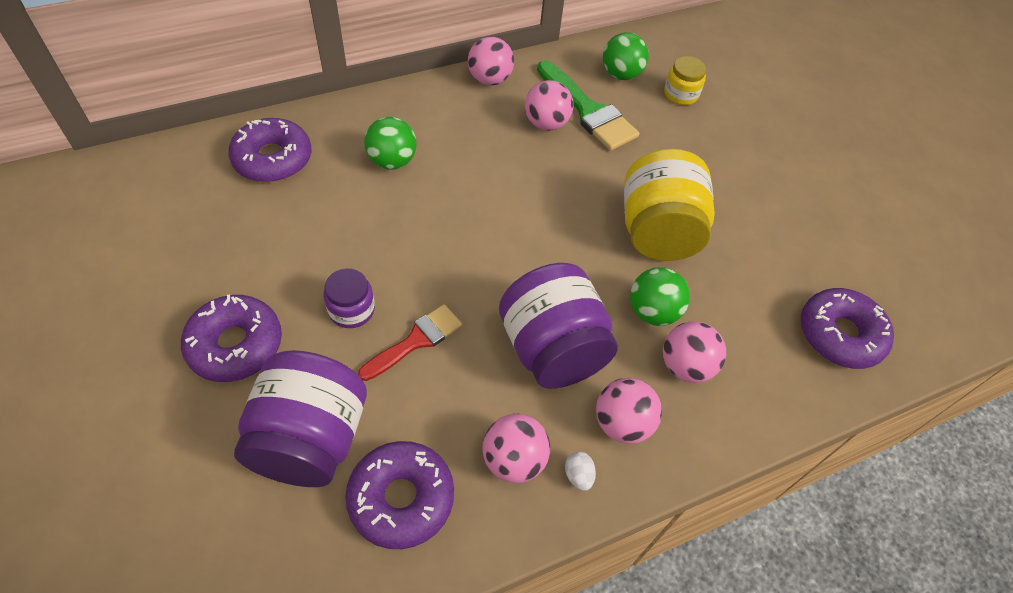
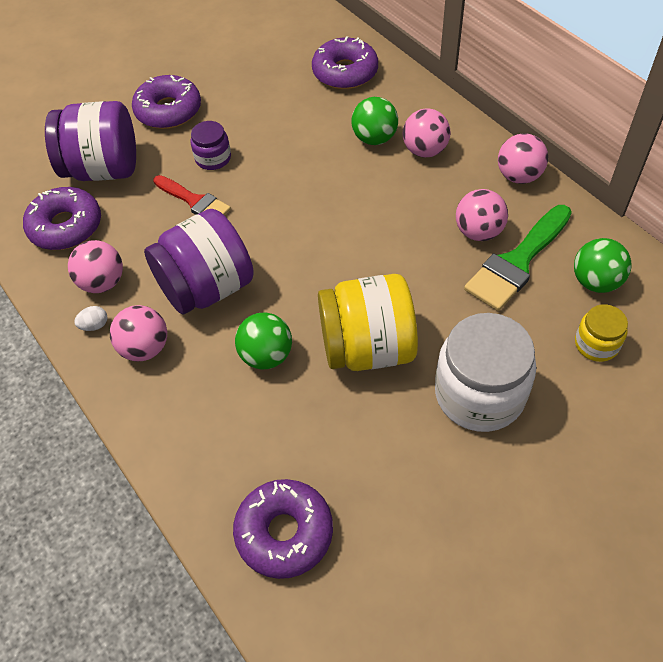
camera: 85 degrees right, 0 degrees up
(685, 366) = (212, 389): pink ball -> pink ball (425, 150)
(716, 173) = (479, 394): none -> white jar

